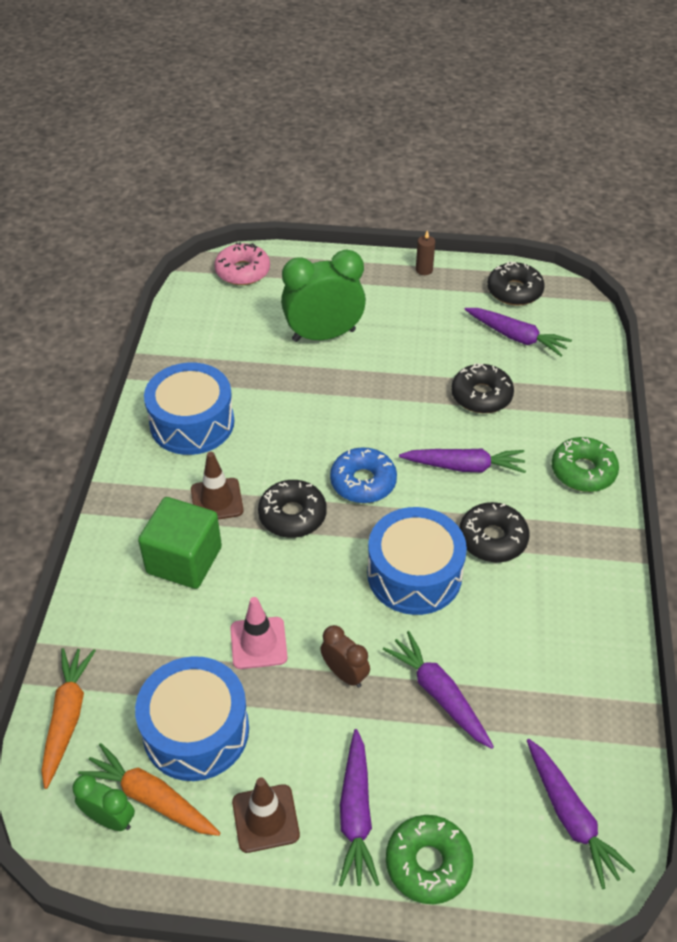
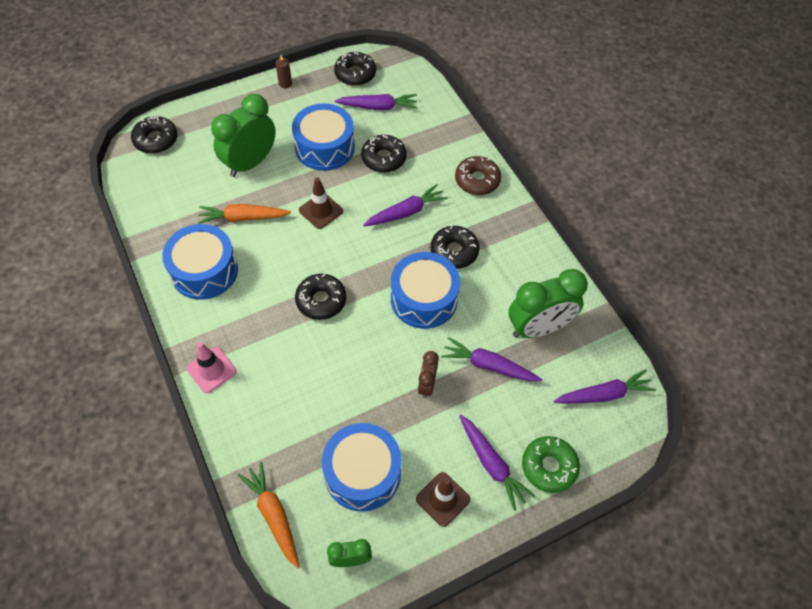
camera: 35 degrees left, 10 degrees up
(151, 798) = (366, 530): orange carrot -> orange carrot (243, 218)
(184, 560) = (272, 369): green cube -> none
(217, 500) = (263, 316): brown traffic cone -> brown traffic cone (321, 211)
(243, 271) = (156, 140): pink donut -> black donut
(258, 643) = (360, 396): pink traffic cone -> pink traffic cone (211, 370)
(345, 674) = (426, 385): brown clock -> brown clock turned 90 degrees counterclockwise
(363, 482) = (350, 254): blue donut -> none
(419, 354) = (325, 147): none -> blue drum
(538, 685) = (538, 328): none -> green clock
(571, 817) = (604, 394): purple carrot -> purple carrot turned 45 degrees counterclockwise
(583, 471) = (477, 180): green donut -> brown donut

